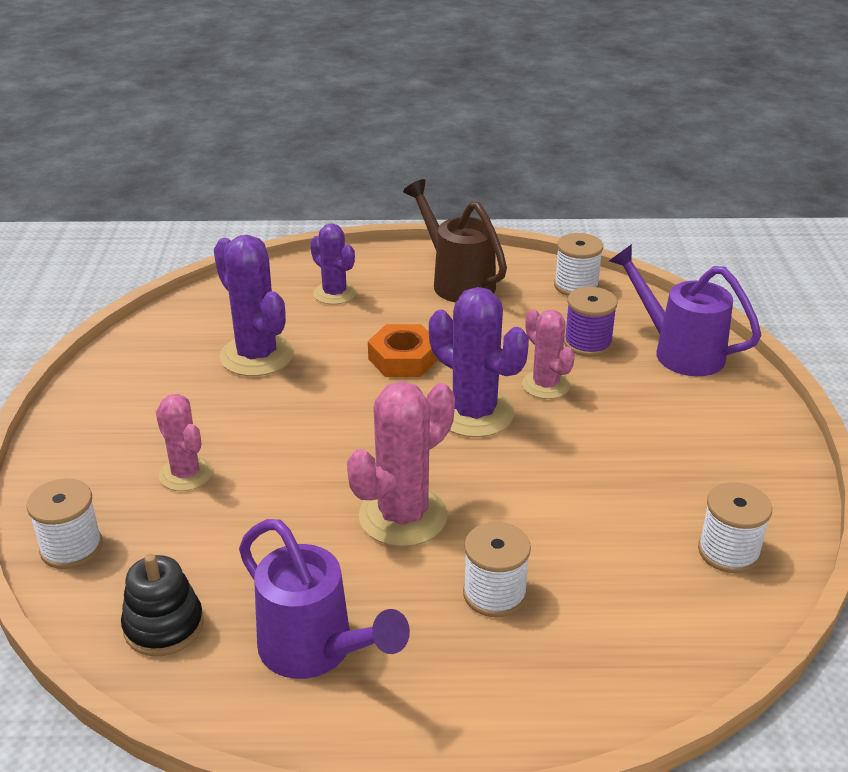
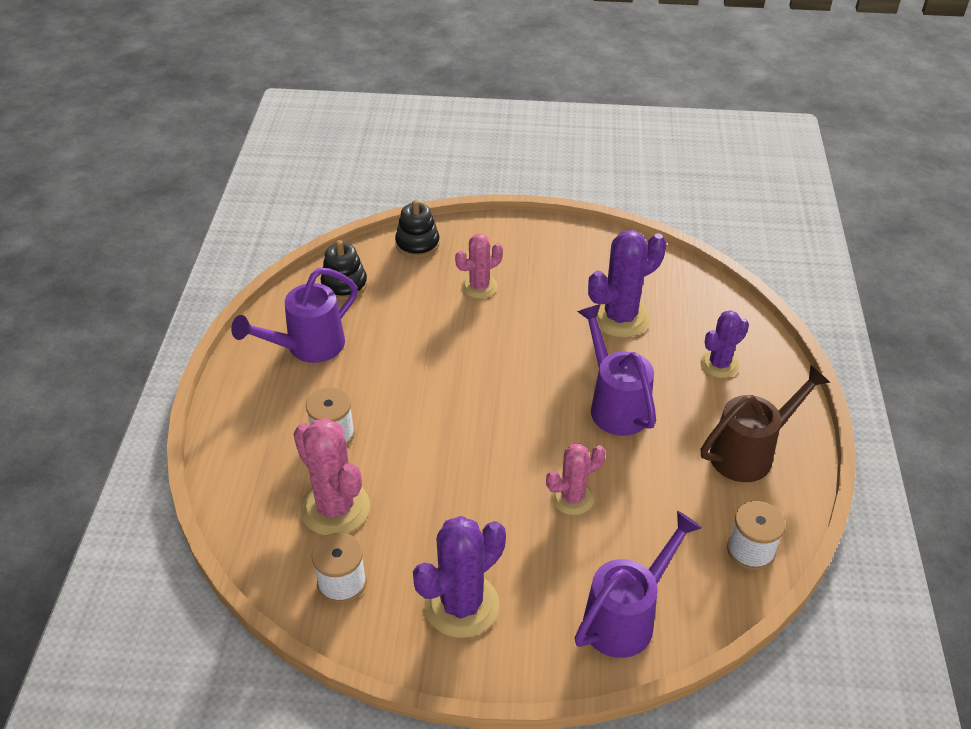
camera: 95 degrees right, 10 degrees up
(71, 547) = (417, 244): white spool -> black stacking toy
(403, 359) = (615, 405): orange nut -> purple watering can
(403, 516) = (418, 393): pink cactus -> pink cactus (335, 508)
(474, 413) = (534, 444): purple cactus -> purple cactus (461, 605)
(588, 343) = (640, 541): purple spool -> none

